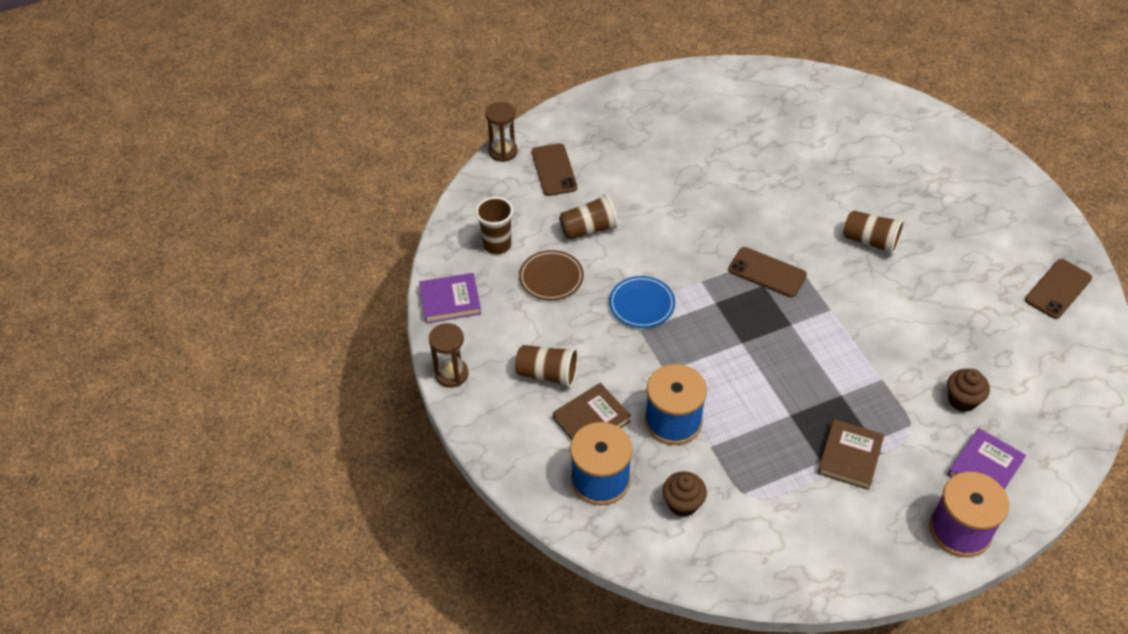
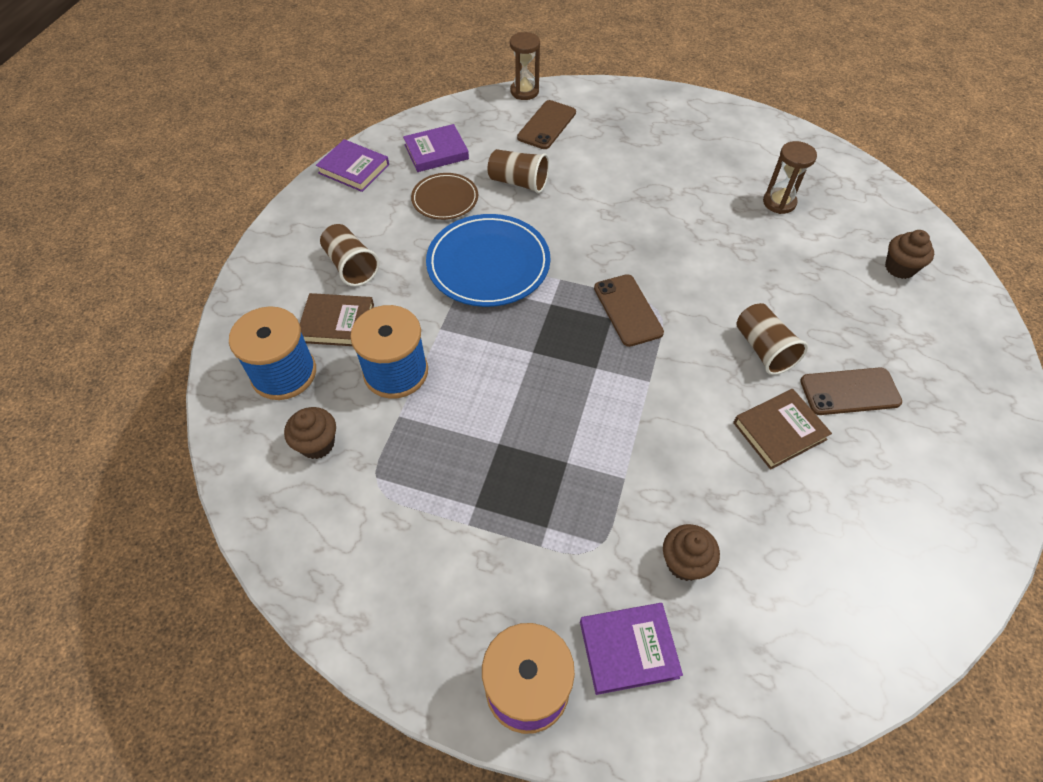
camera: 40 degrees right, 5 degrees up
(451, 374) = (288, 219): brown hourglass -> brown hourglass (779, 202)
(497, 245) = (436, 152): brown cup -> purple book
(641, 304) = (488, 264): blue plate -> blue plate, size x1.72
(849, 457) = (506, 523): brown book -> brown book (779, 431)
(889, 132) = (899, 268): none -> brown cupcake
(1058, 289) = (932, 536): brown phone -> brown phone (850, 392)

